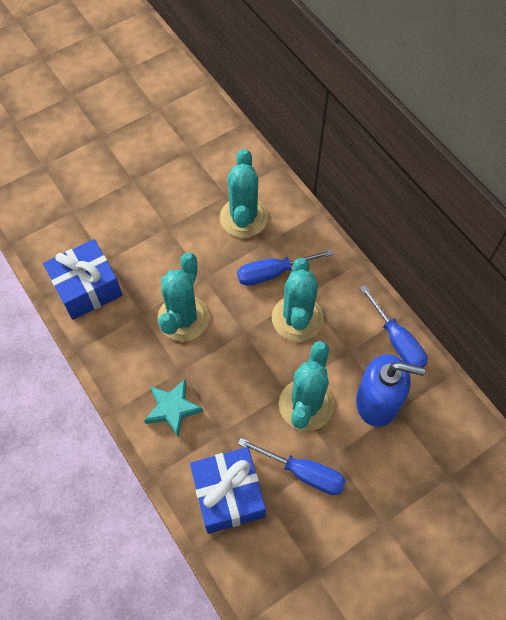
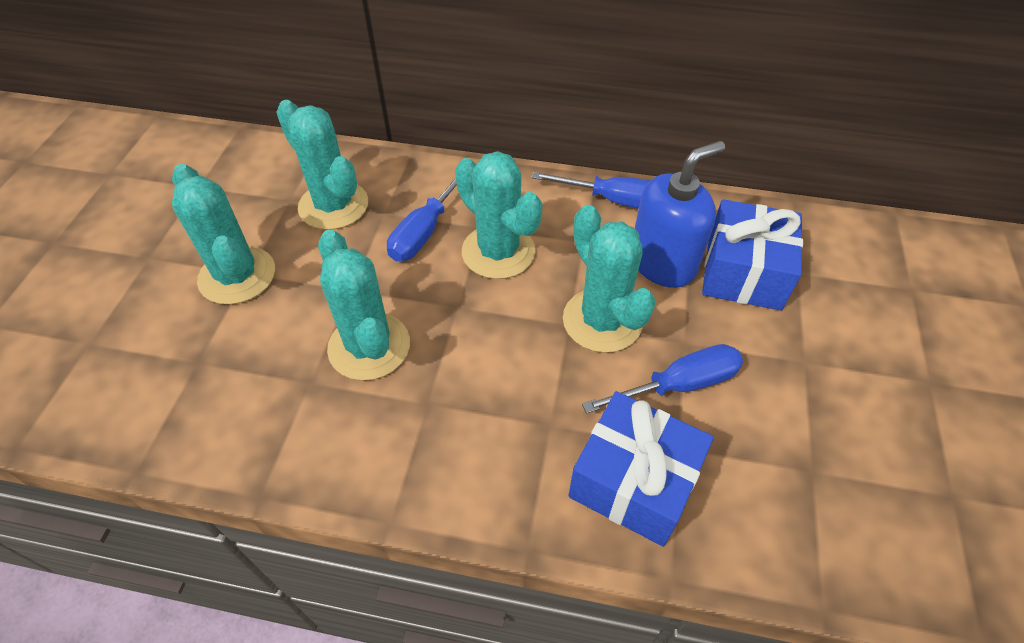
camera: 45 degrees left, 10 degrees down
(87, 288) = (199, 411): blue gift -> blue gift (743, 272)
(162, 225) = (237, 276): none -> turquoise cactus
(173, 408) = (464, 450): turquoise star -> none

